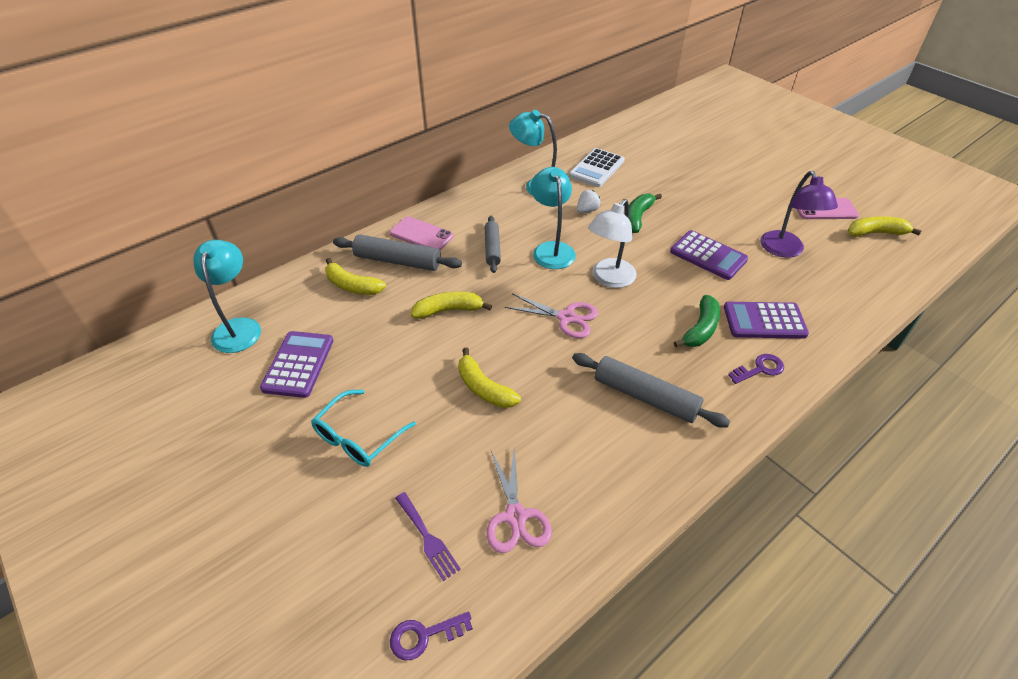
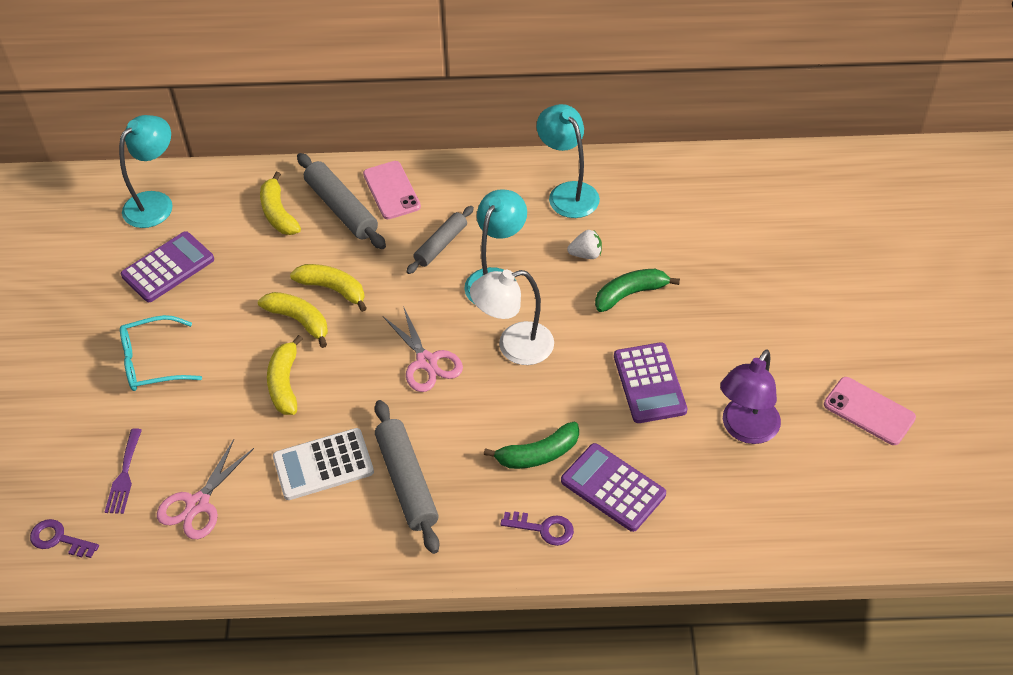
camera: 40 degrees right, 5 degrees up
(596, 168) = (661, 205): white calculator -> white calculator (323, 465)
(875, 233) = (889, 476): yellow banana -> yellow banana (299, 320)

